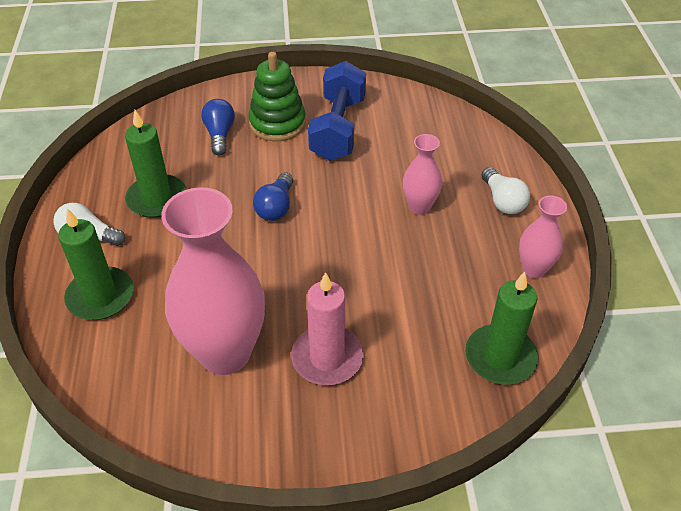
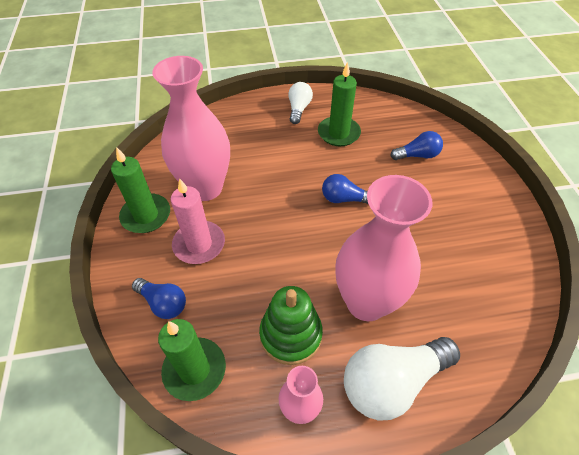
camera: 85 degrees right, 5 degrees up
(100, 296) = (250, 124): green candle -> green candle (146, 215)
(277, 123) = (444, 189): green stacking toy -> green stacking toy (290, 335)
(338, 128) = (454, 232): blue dumbbell -> none
(415, 394) = (163, 303): none -> blue light bulb
(419, 207) = (366, 302): pink vase -> pink vase, size x2.03
(502, 201) = (392, 382): white light bulb -> white light bulb, size x1.77

